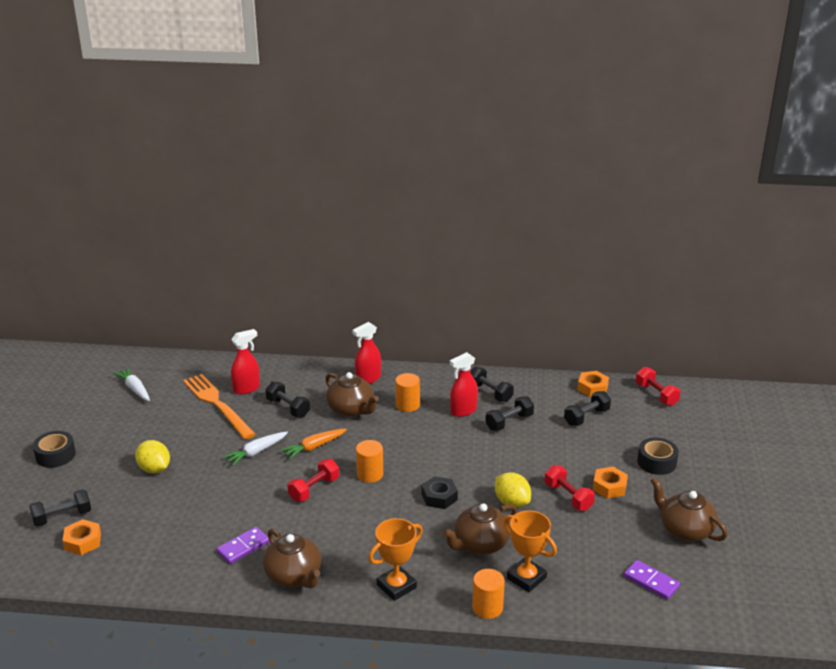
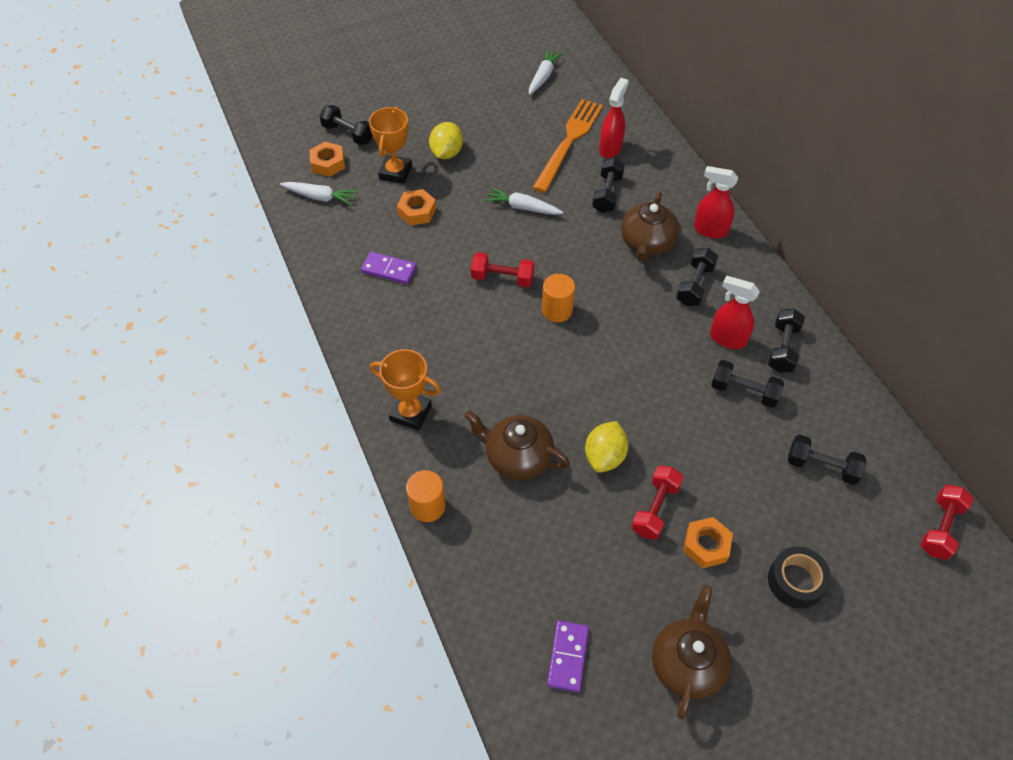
camera: 60 degrees right, 25 degrees up
(55, 455) = (418, 83): black tape -> none
(117, 560) = (320, 197): none -> white carrot
(247, 388) = (610, 148): red spray bottle -> red spray bottle turned 90 degrees counterclockwise
(294, 576) = (375, 326): brown teapot -> none
(314, 447) = (563, 245): orange carrot -> none
(407, 405) = (694, 285): orange cylinder -> black dumbbell
(439, 497) = (565, 386): black nut -> none
(526, 578) = (493, 523): orange trophy -> orange trophy (395, 172)
(592, 388) = (888, 448): orange nut -> orange nut (417, 211)

